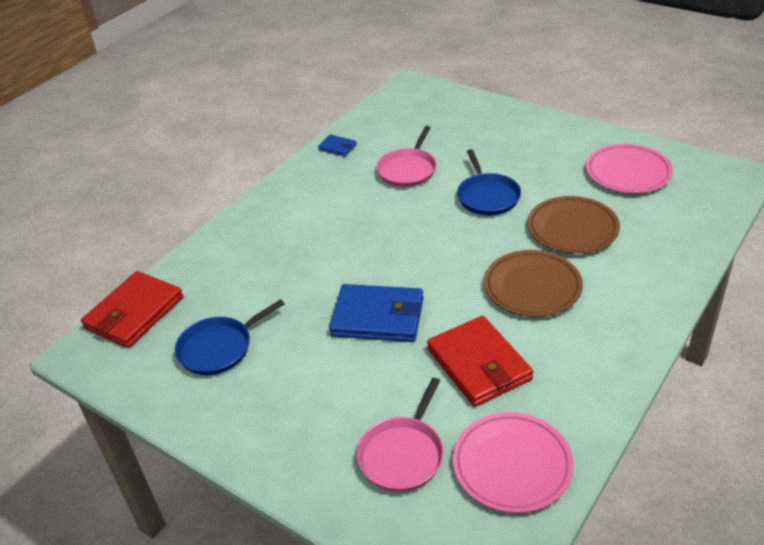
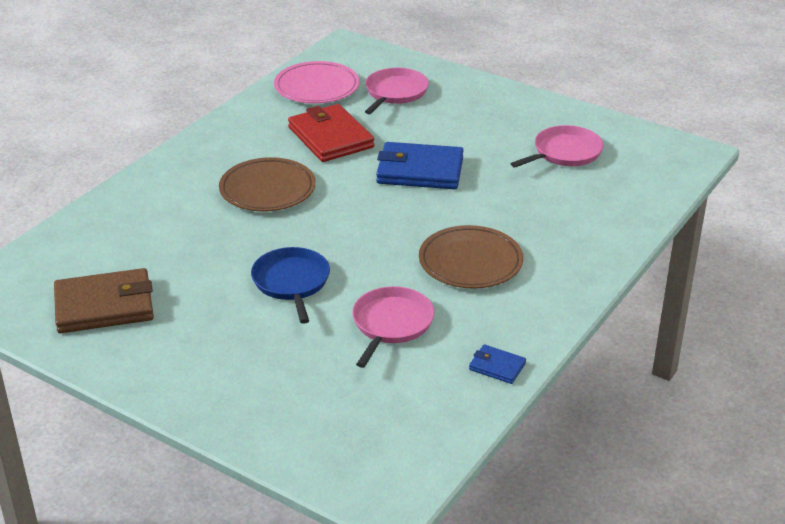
camera: 175 degrees right, 5 degrees down
(134, 313) = (665, 180): red wallet -> none
(219, 348) = (564, 153): blue pan -> pink pan
(572, 228) = (205, 241): brown plate -> brown plate (470, 262)
(628, 172) = (104, 306): pink plate -> brown wallet

